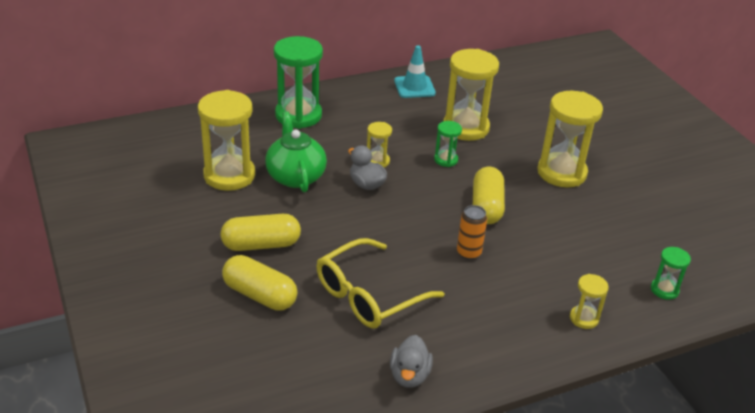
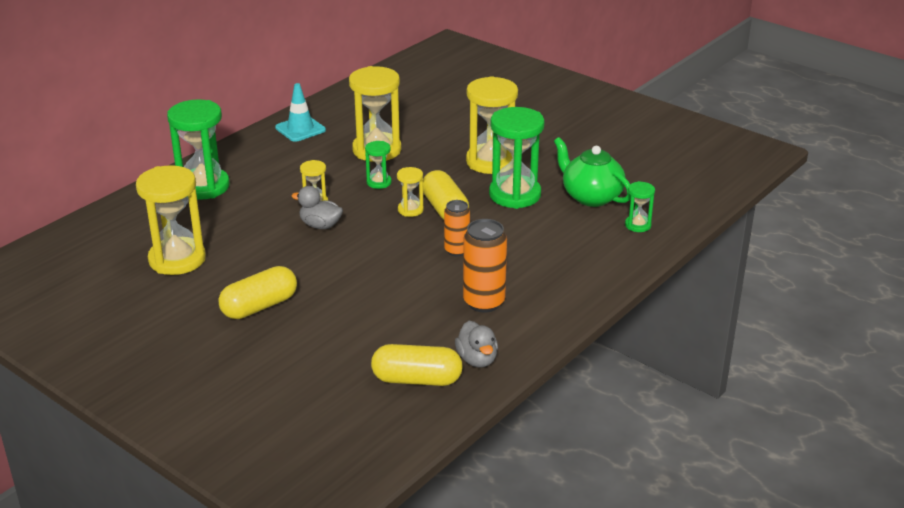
camera: 25 degrees left, 5 degrees down
(260, 295) = (293, 347): yellow capsule -> yellow capsule (417, 380)
(295, 176) = (245, 240): green teapot -> green teapot (591, 196)
(368, 295) = (394, 313): yellow glasses -> none
(457, 317) = (484, 302): none -> orange can
(562, 214) = (515, 195): none -> green hourglass
(584, 318) = (589, 268): yellow hourglass -> yellow hourglass (410, 210)

